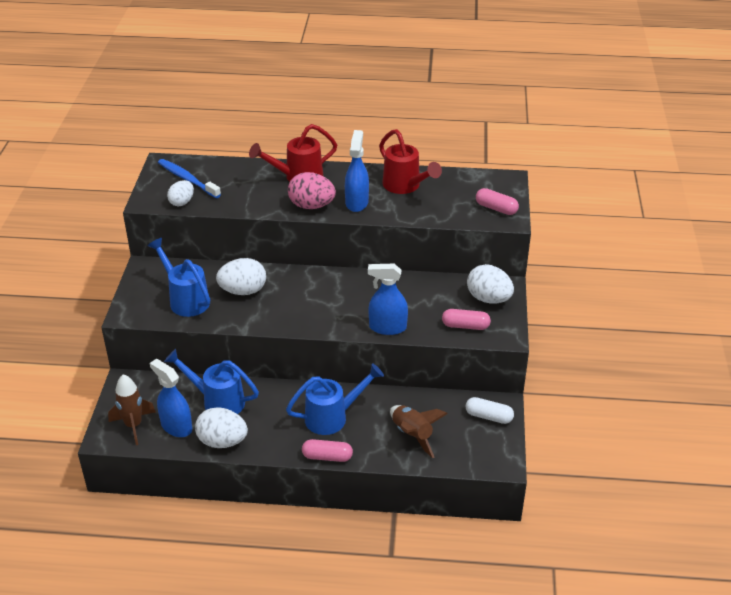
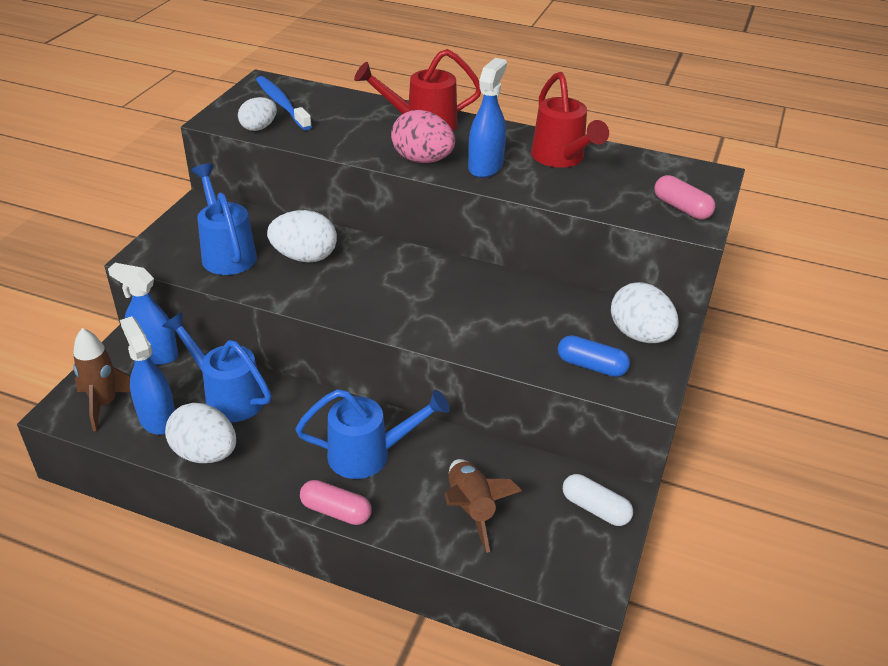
camera: 15 degrees right, 0 degrees up
(387, 327) = (476, 344): blue spray bottle -> blue spray bottle (155, 354)
(465, 326) = (591, 366): pink capsule -> blue capsule

